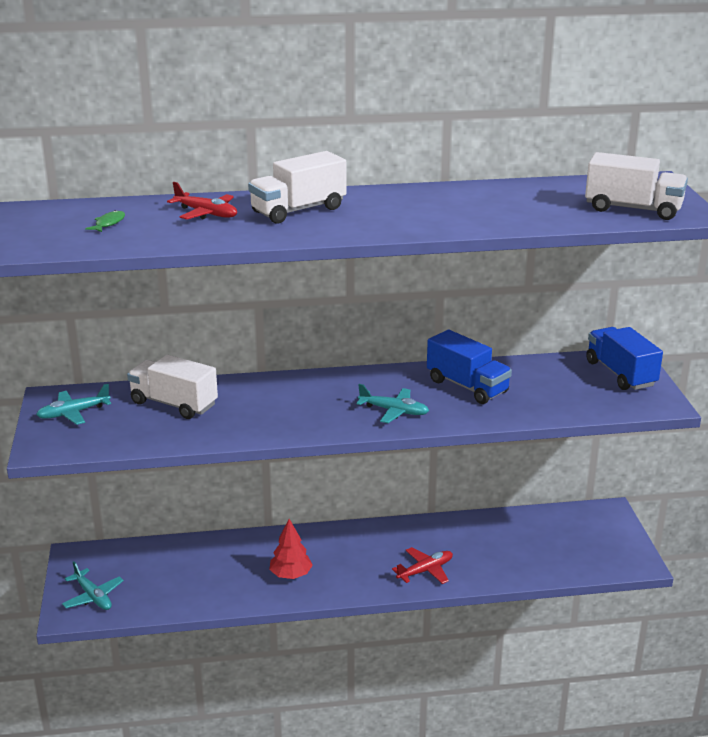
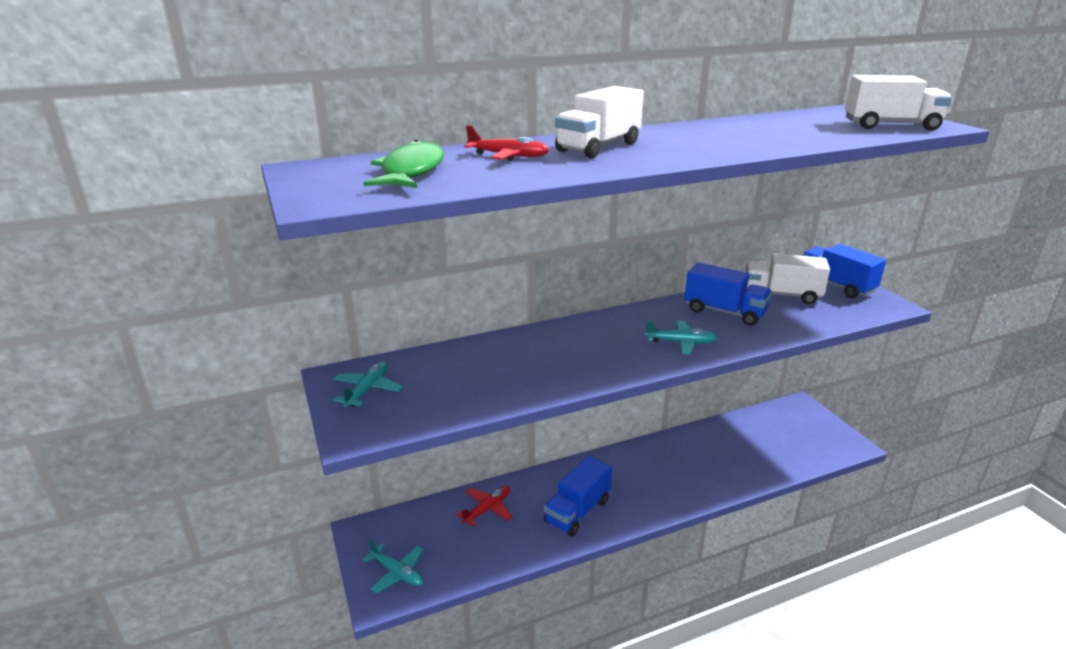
camera: 15 degrees left, 0 degrees up
(73, 413) = (368, 389): turquoise plane -> turquoise plane turned 150 degrees clockwise
(109, 223) = (411, 171): green fish -> green fish, size x2.29
(174, 404) = (468, 365): white truck -> white truck (781, 295)
(290, 575) = (577, 511): red tree -> blue truck
(425, 570) = (691, 484): red plane -> red plane (487, 509)

